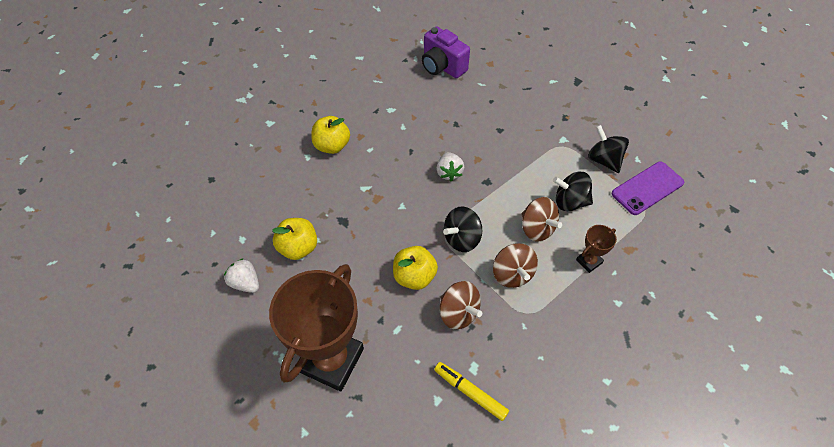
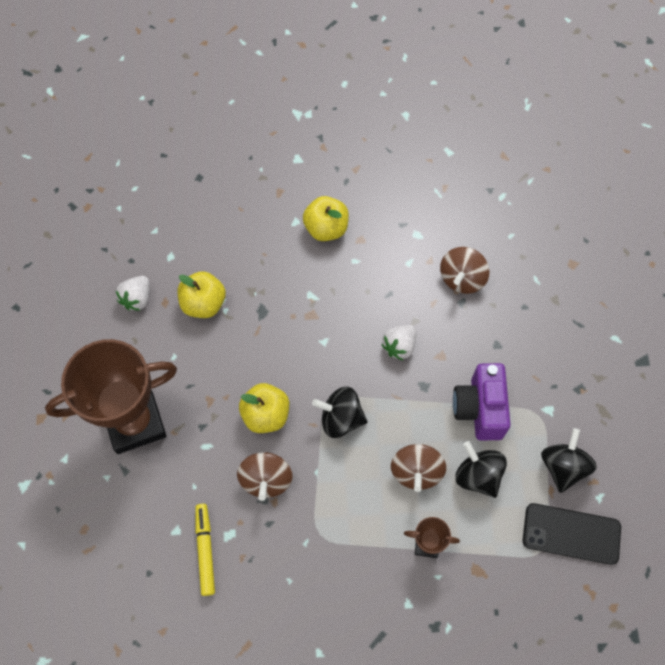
camera: 45 degrees right, 10 degrees up
(245, 283) = (137, 299): white strawberry -> white strawberry turned 150 degrees counterclockwise
(442, 66) = (518, 228): purple camera -> purple camera (479, 409)
(512, 274) = (347, 490): brown spinning top -> brown spinning top (462, 279)
(647, 188) = (571, 533): purple phone -> black phone

